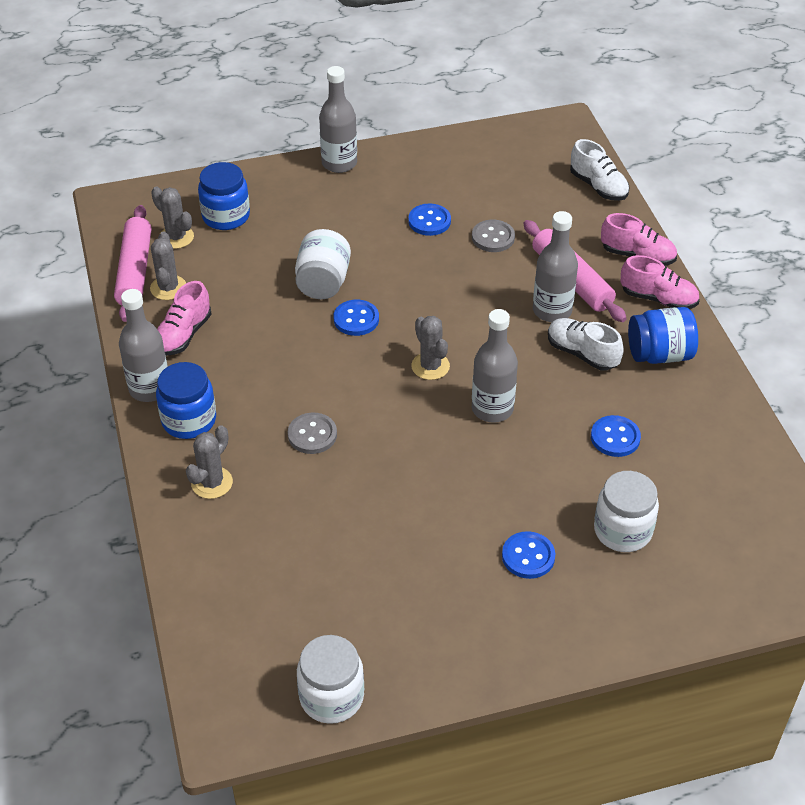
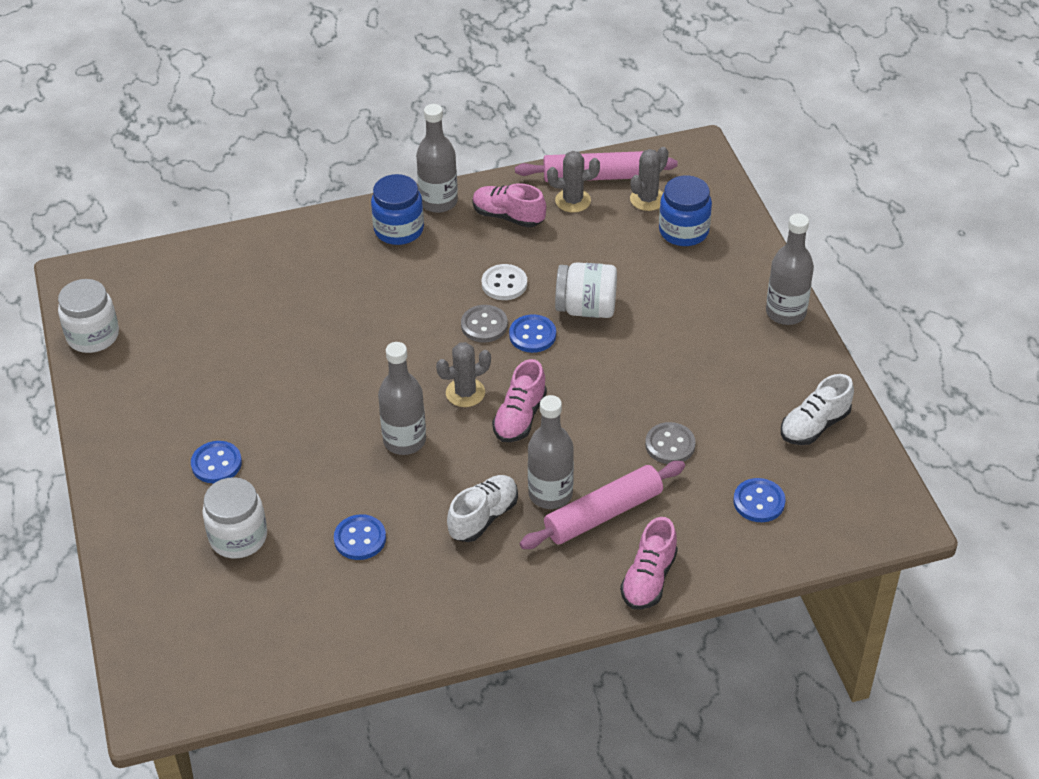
camera: 90 degrees right, 0 degrees up
(212, 483) = (324, 250): grey cactus -> none
(283, 338) = (504, 284): none -> white button
(312, 435) = (377, 311): grey button -> grey button (484, 325)
(429, 221) = (693, 390): blue button -> blue button (759, 502)
(598, 186) = (777, 548): white shoe -> white shoe (814, 425)
(658, 299) = (574, 593): pink shoe -> pink shoe (520, 417)
(659, 354) = (482, 587): blue jar -> none

